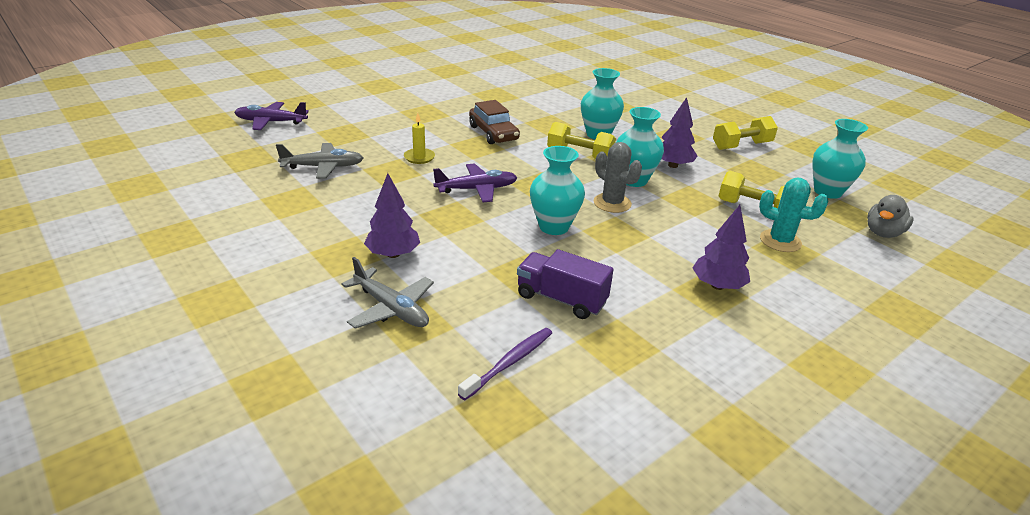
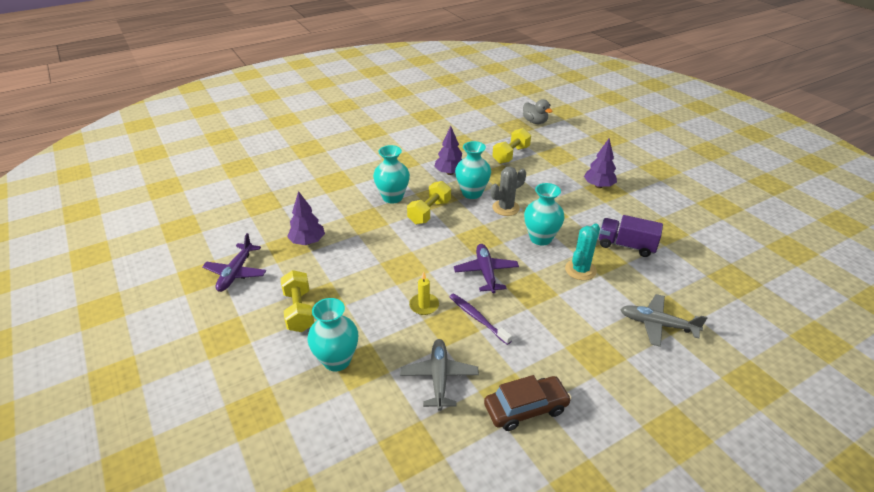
camera: 80 degrees left, 5 degrees up
(271, 122) = (311, 439): purple plane -> purple plane (236, 272)
(391, 308) = (657, 324): grey plane -> grey plane turned 120 degrees counterclockwise
(393, 254) = (590, 323): purple tree -> purple tree (307, 242)
(493, 133) = (379, 255): brown car -> brown car (526, 408)
(509, 363) = (693, 273): purple toothbrush -> purple toothbrush (477, 318)
(561, 299) = (626, 245): purple truck -> purple truck turned 75 degrees clockwise
(741, 146) = (421, 139): yellow dumbbell -> yellow dumbbell (299, 310)
(780, 241) = (547, 155): turquoise cactus -> turquoise cactus (580, 270)
(827, 192) = (488, 125): turquoise vase -> turquoise vase (337, 360)

